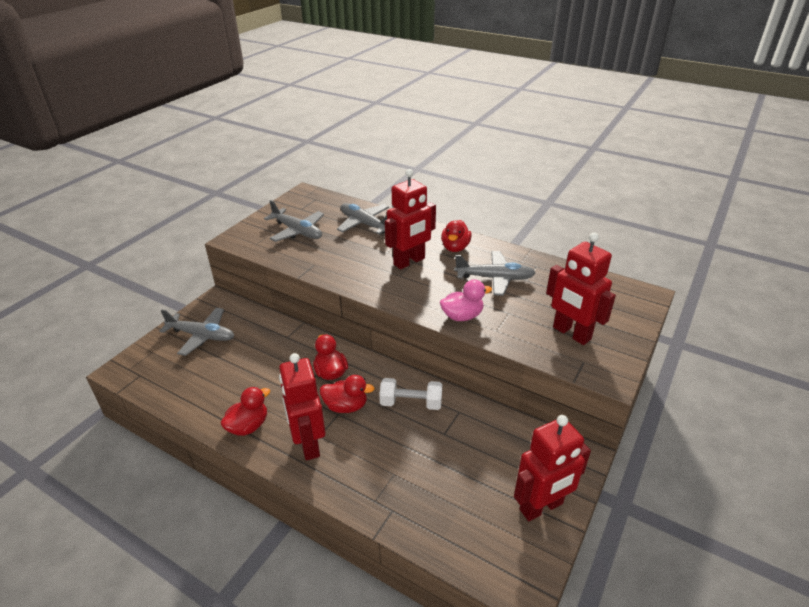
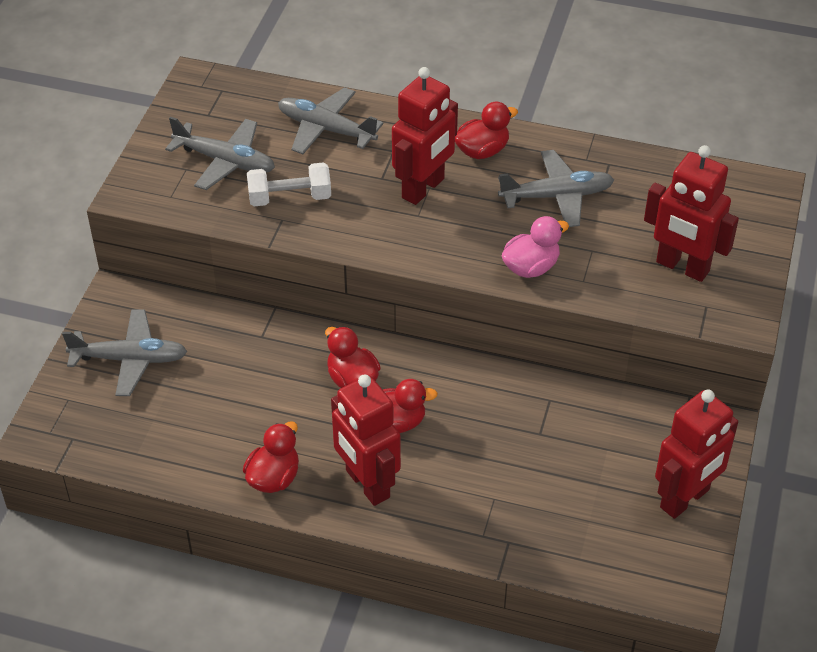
camera: 15 degrees left, 10 degrees up
(411, 403) = (481, 401): white dumbbell -> white dumbbell (290, 198)
(455, 247) = (482, 151): red duck -> red duck turned 120 degrees counterclockwise

